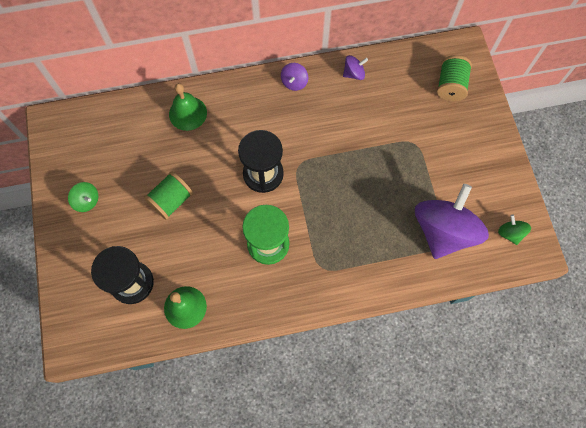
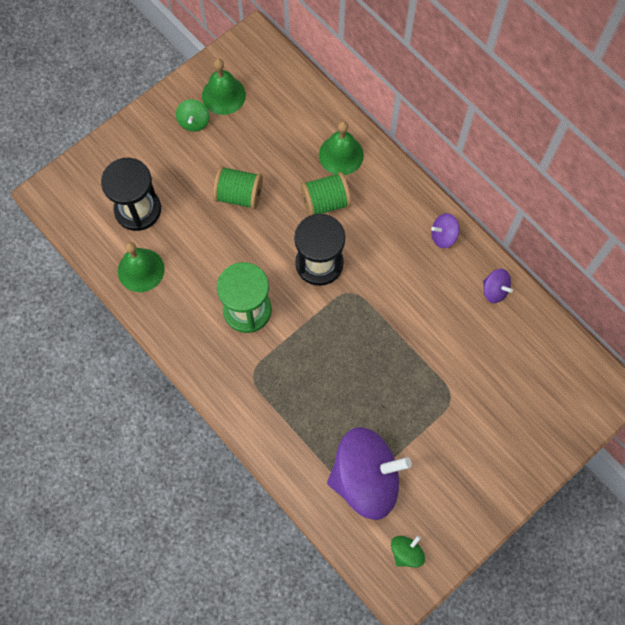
camera: 60 degrees right, 0 degrees up
(80, 167) = (223, 95): none -> green bell
(450, 86) = (548, 401): green spool -> green spool (325, 202)

